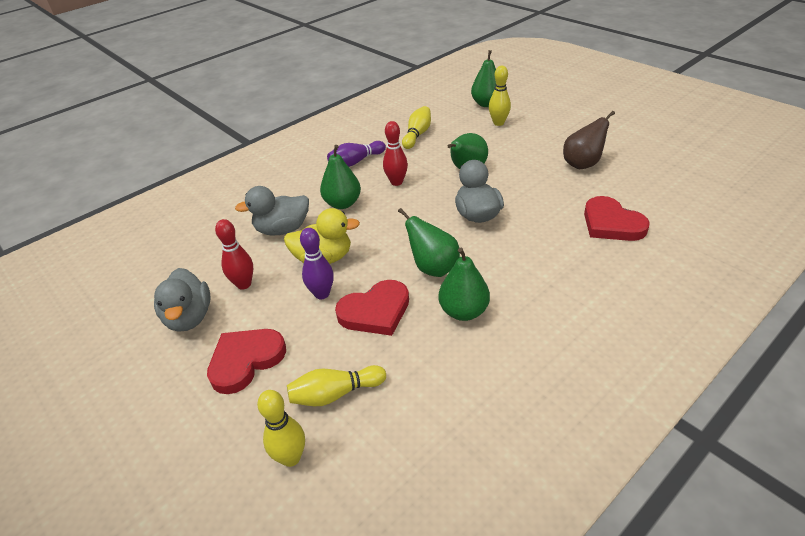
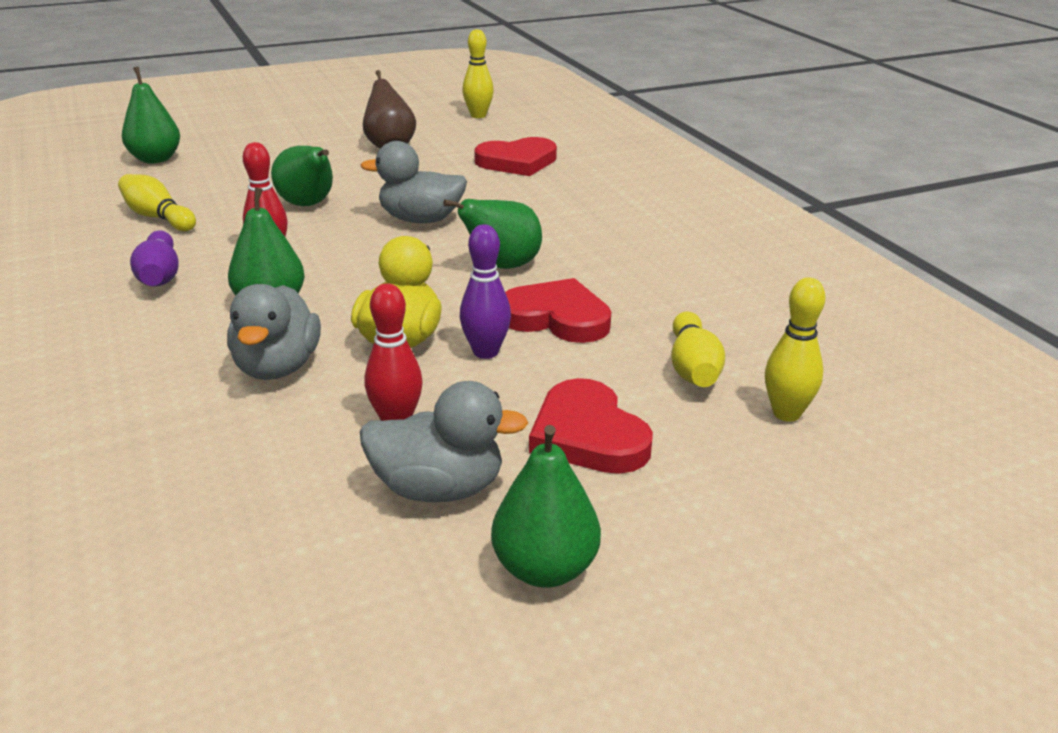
camera: 75 degrees left, 10 degrees down
(375, 311) = (556, 317): red heart -> red heart turned 60 degrees counterclockwise
(463, 311) = (599, 264): green pear -> green pear (545, 569)
(498, 123) = (221, 164): yellow bowling pin -> yellow bowling pin (478, 115)

